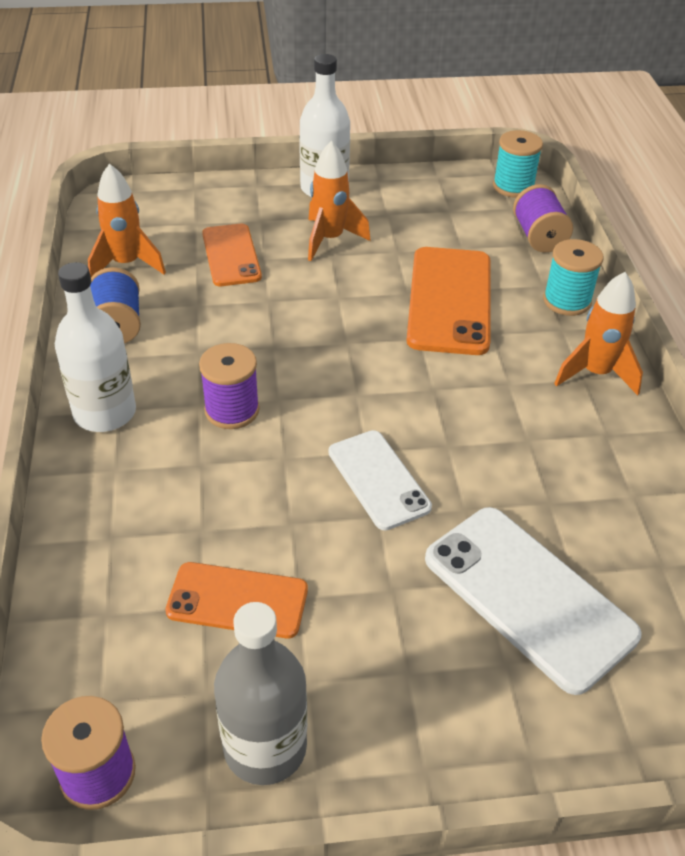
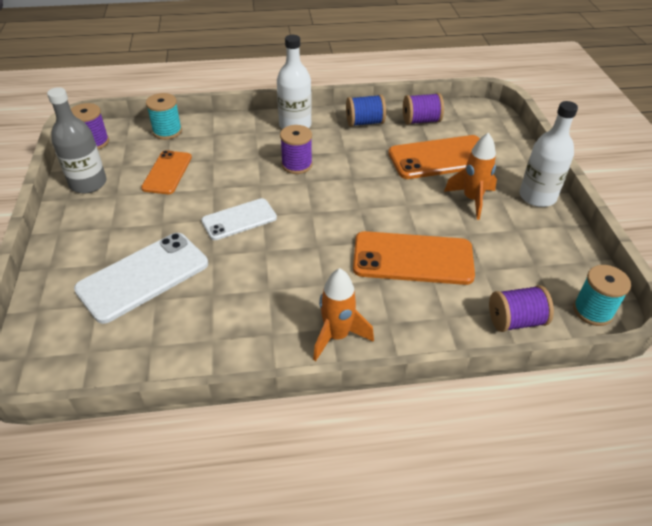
camera: 90 degrees right, 0 degrees up
(126, 264) = (421, 121): orange rocket -> purple spool
(231, 255) = (440, 158): orange phone -> orange phone, size x1.59
(567, 301) = (426, 329): turquoise spool -> turquoise spool (167, 131)

